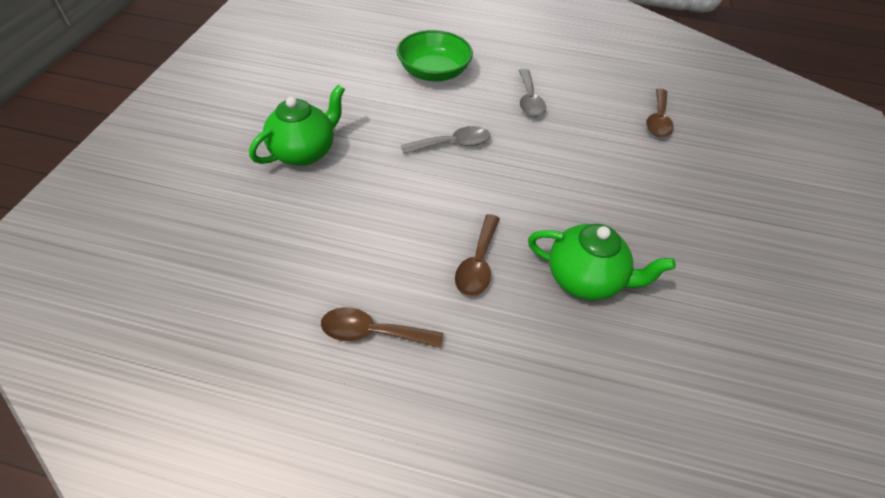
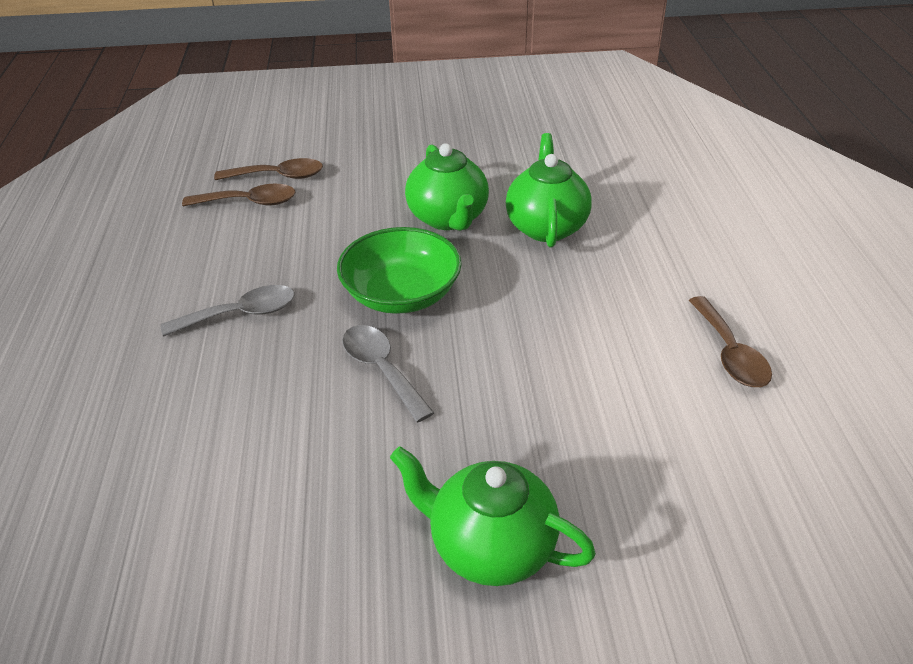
camera: 105 degrees left, 10 degrees down
(434, 72) = (188, 444): green bowl -> green bowl (401, 294)
(477, 263) = (580, 299): brown spoon -> brown spoon (278, 176)
(613, 218) = (448, 218): none -> green teapot

